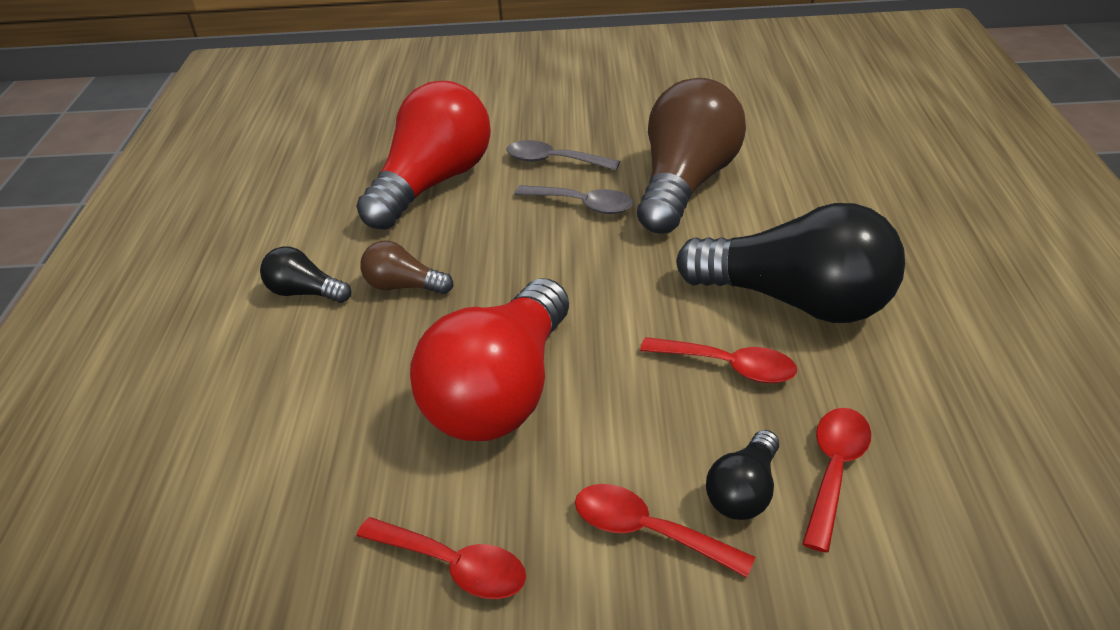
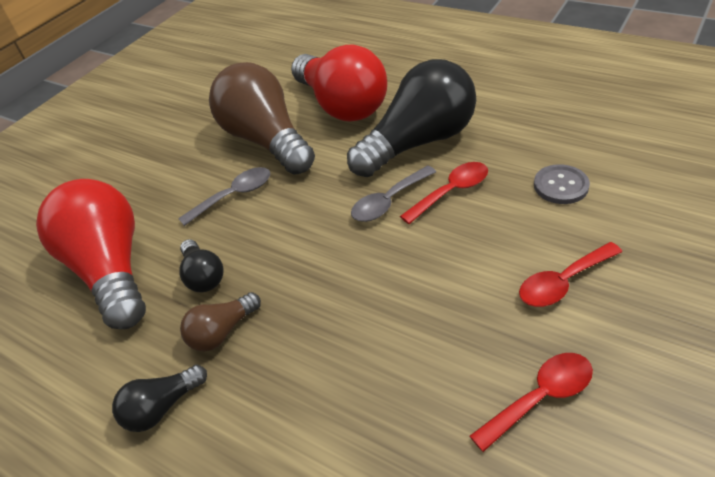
camera: 55 degrees left, 5 degrees up
(502, 392) = (391, 311): red light bulb -> red light bulb (341, 105)
(553, 161) = (167, 191): grey spoon -> grey spoon (388, 201)
(744, 491) = (555, 227): black light bulb -> black light bulb (203, 276)
(834, 470) = (560, 186): red spoon -> grey button

